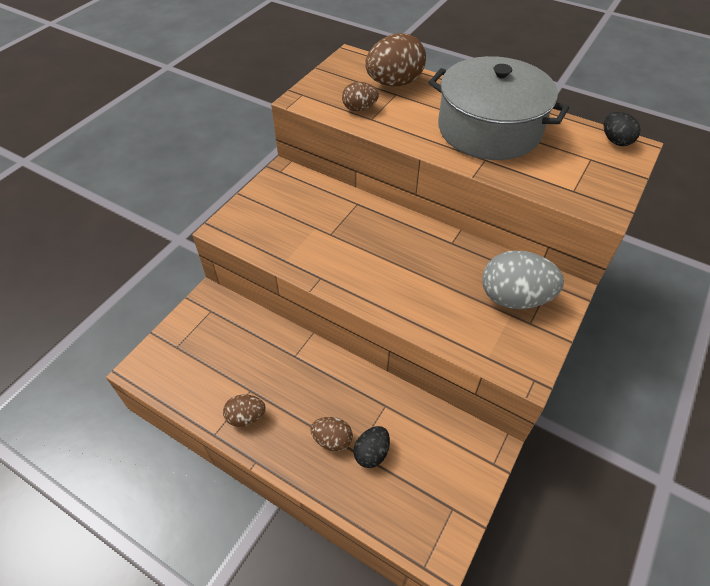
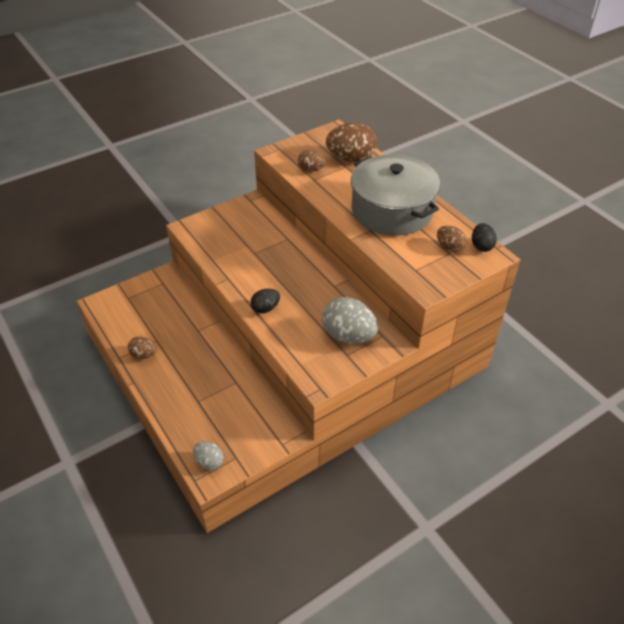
camera: 25 degrees right, 5 degrees down
(332, 440) = (187, 388): brown egg -> brown egg (449, 247)
(371, 453) = (207, 406): black egg -> black egg (265, 308)
(425, 531) = (209, 462): none -> grey egg

